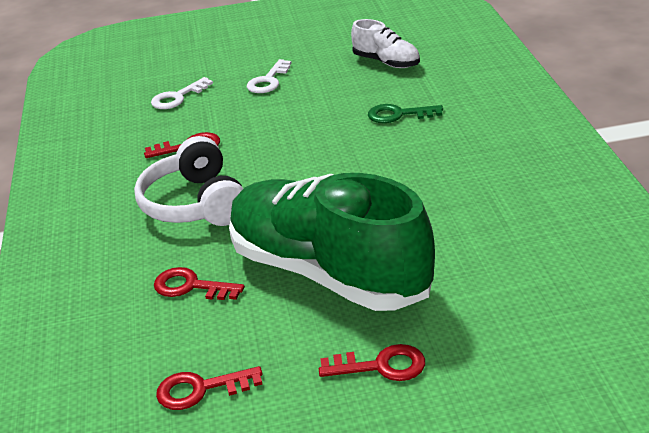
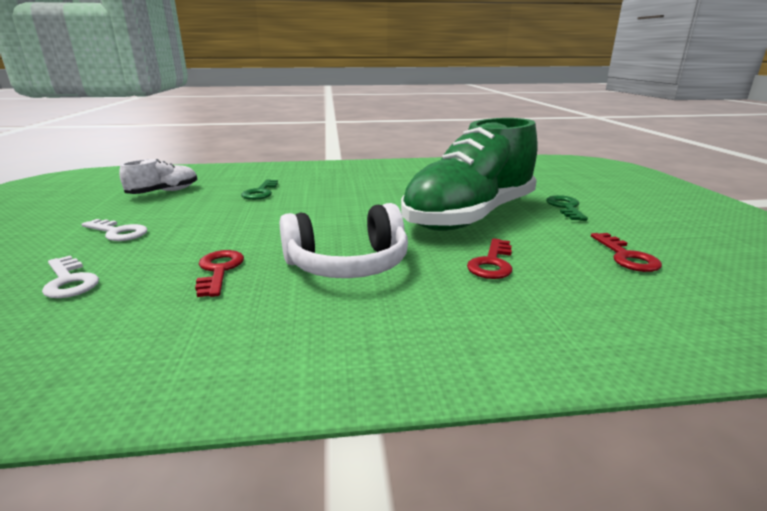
camera: 90 degrees left, 10 degrees down
(381, 366) = (565, 207): red key -> green key

